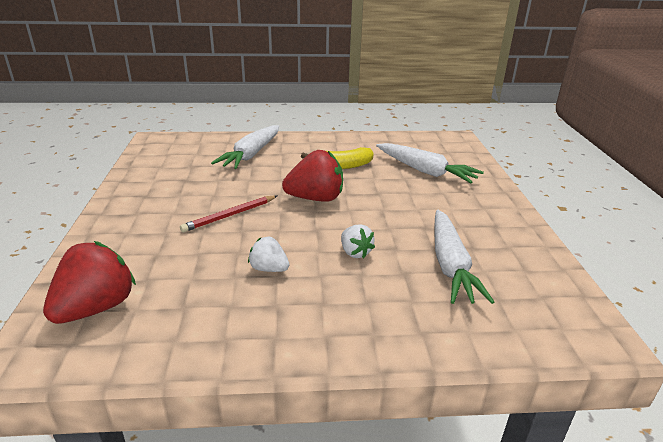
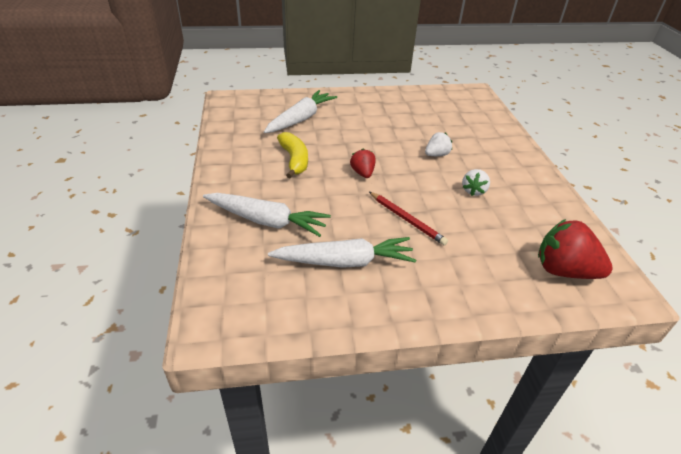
camera: 95 degrees left, 10 degrees up
(315, 198) = (362, 173): red strawberry -> red strawberry, size x0.55
(450, 264) = (434, 121): white carrot -> white carrot (344, 261)

